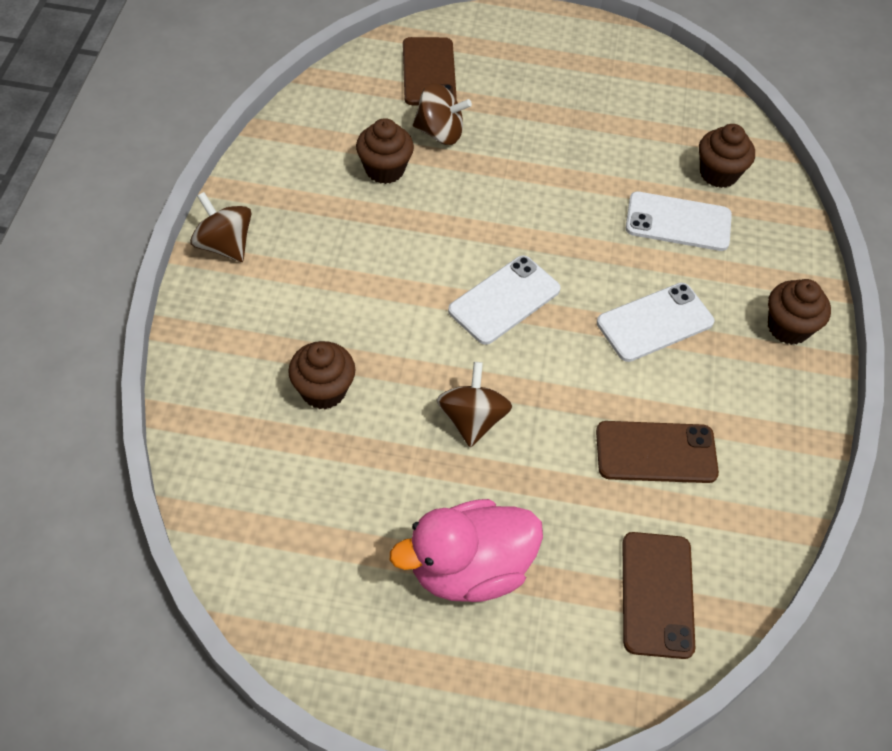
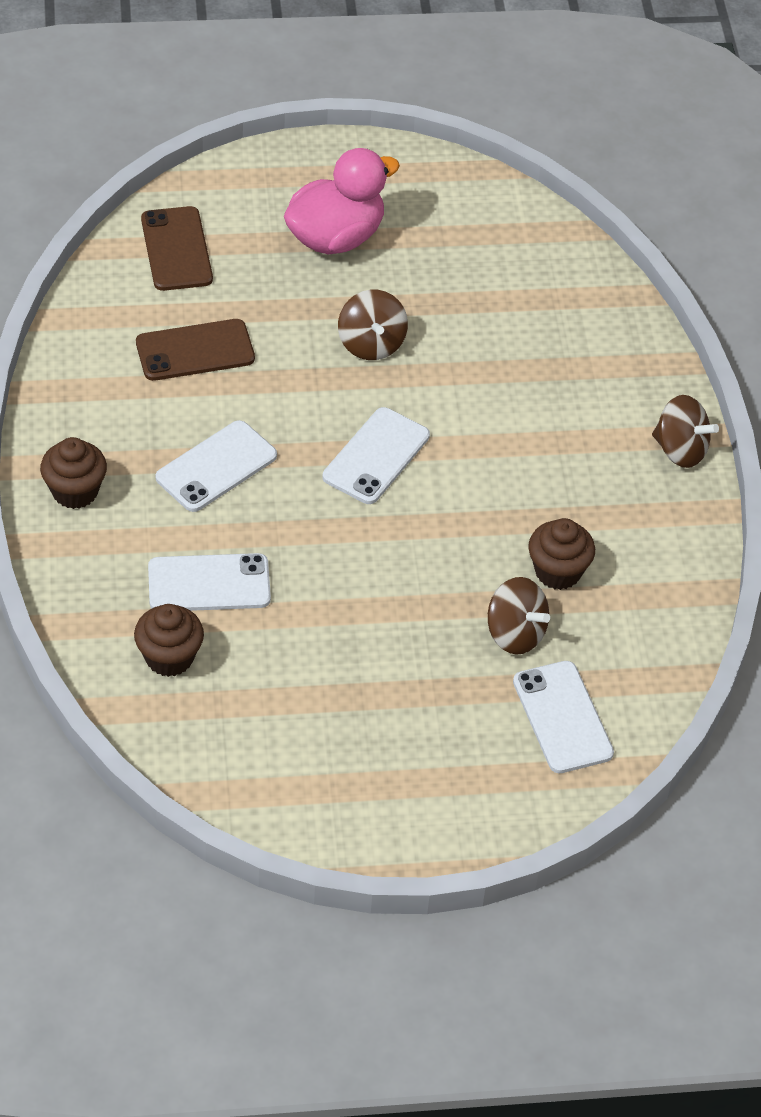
camera: 165 degrees right, 5 degrees down
(323, 390) = (515, 340): brown cupcake -> none
(429, 72) = (562, 717): brown phone -> white phone
(440, 132) = (515, 634): brown spinning top -> brown spinning top turned 135 degrees counterclockwise

